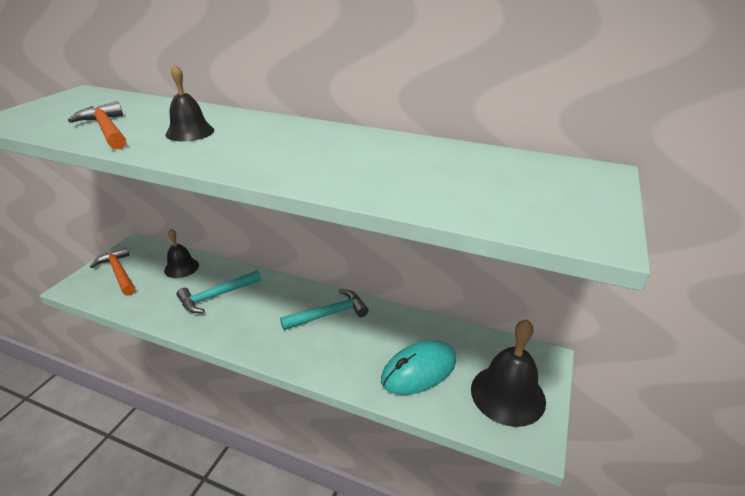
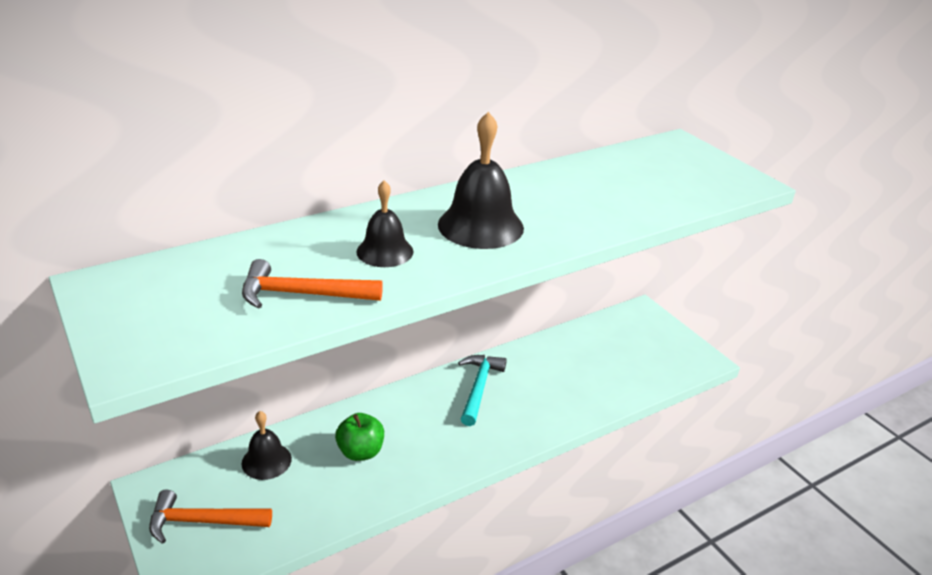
camera: 55 degrees left, 0 degrees up
(216, 296) = (360, 452): turquoise hammer -> green apple
(419, 370) = (598, 374): turquoise mouse -> none
(507, 394) = (659, 347): black bell -> black bell (480, 226)

